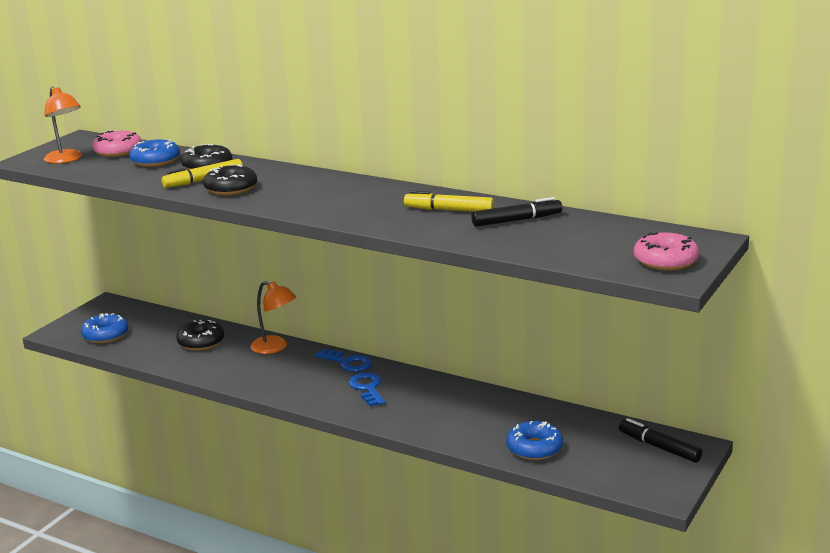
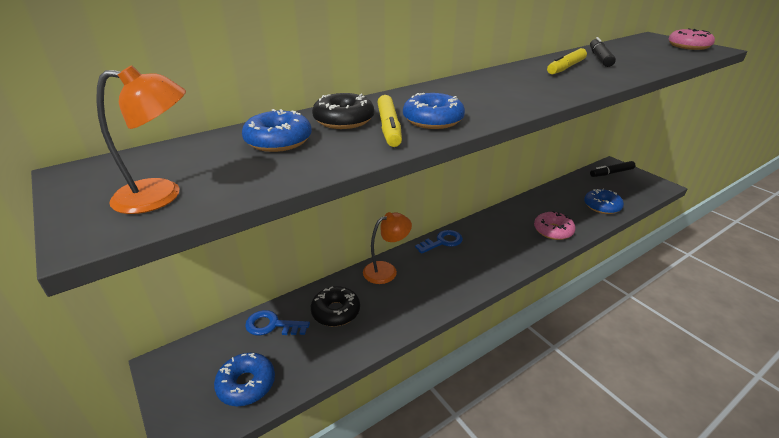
camera: 65 degrees left, 10 degrees up
(118, 151) = (197, 156): pink donut -> pink donut (553, 230)
(231, 188) = (433, 120): black donut -> blue donut
(367, 388) = (489, 244): blue key -> blue key (272, 325)

